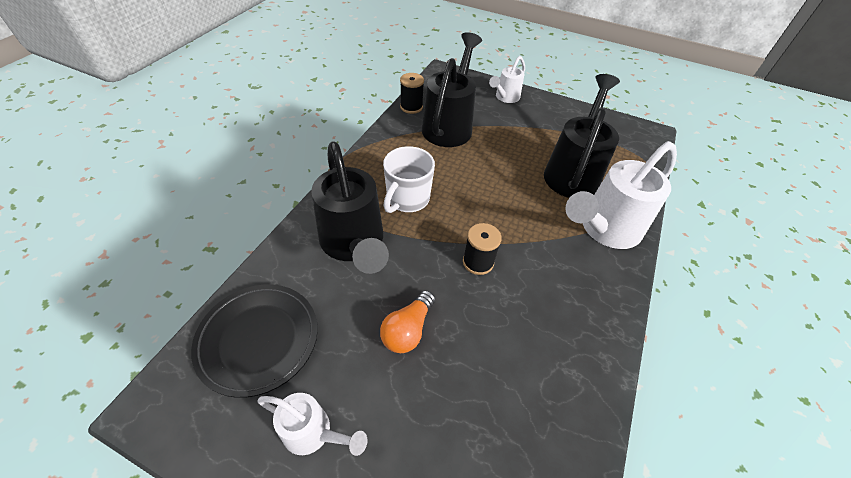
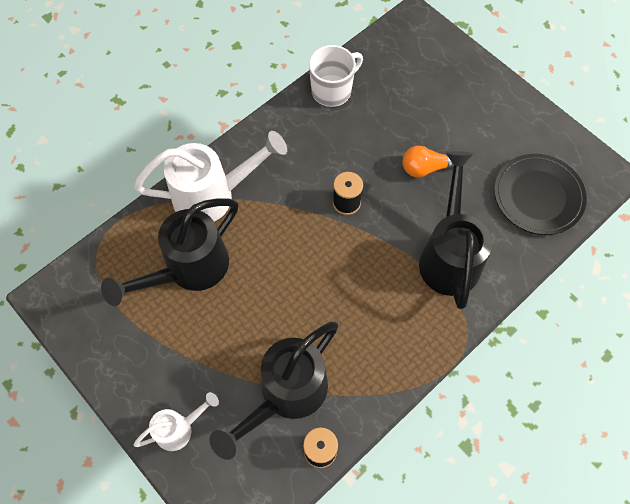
camera: 155 degrees left, 15 degrees up
(313, 433) = (504, 128): white watering can -> none
(407, 199) = (383, 291): white mug -> white mug (332, 90)
(408, 330) = (426, 168): orange light bulb -> orange light bulb turned 150 degrees counterclockwise

